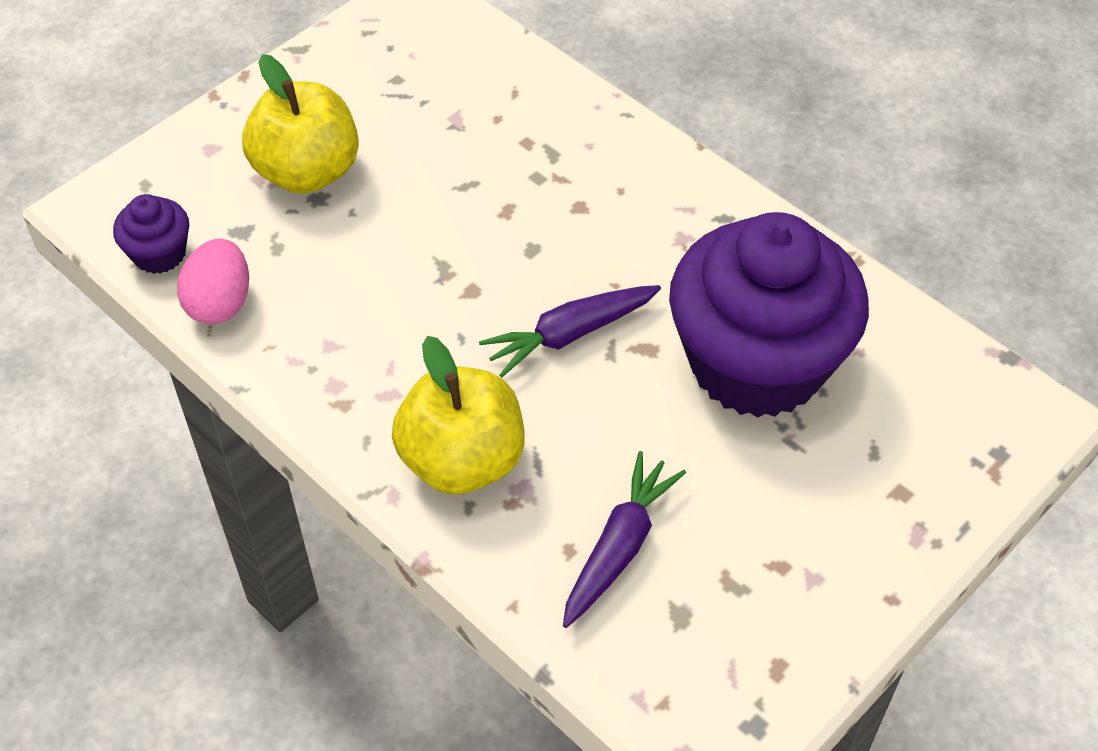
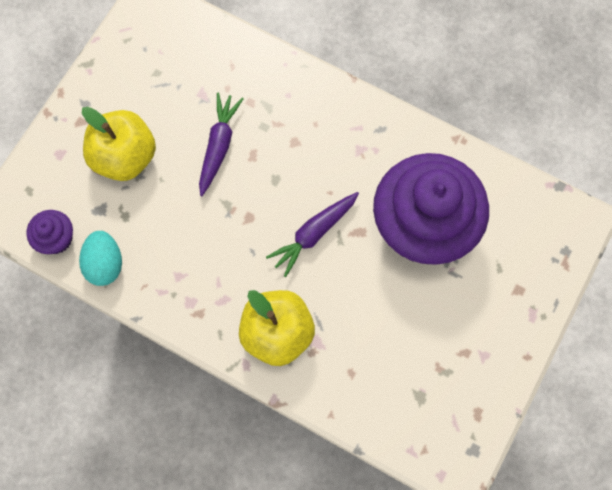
camera: 15 degrees left, 20 degrees up
(220, 303) = (105, 264): pink egg -> turquoise egg
(619, 547) = (377, 364): purple carrot -> purple carrot (218, 146)

